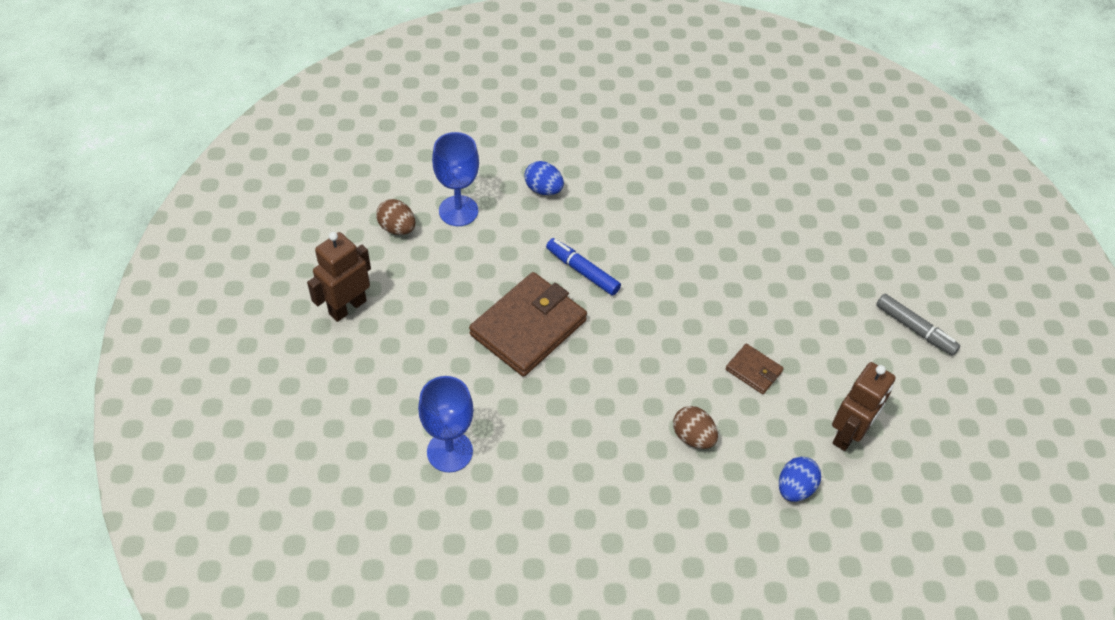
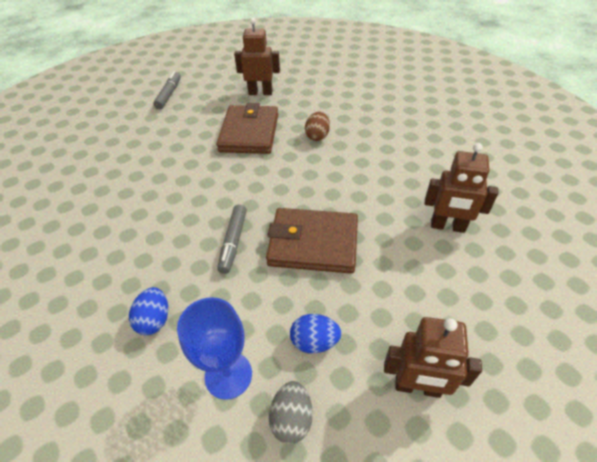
camera: 120 degrees left, 5 degrees down
(397, 228) = (292, 418): brown egg -> grey egg
(449, 451) = (447, 226): blue goblet -> brown robot
(582, 271) = (233, 242): blue marker -> grey marker
(753, 370) = (249, 133): brown wallet -> brown wallet, size x2.10
(795, 488) = (310, 97): blue egg -> blue egg (314, 342)

